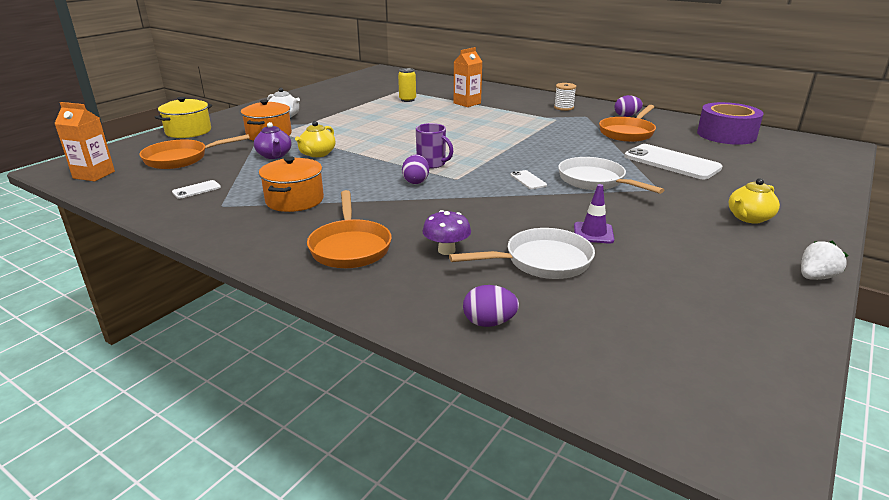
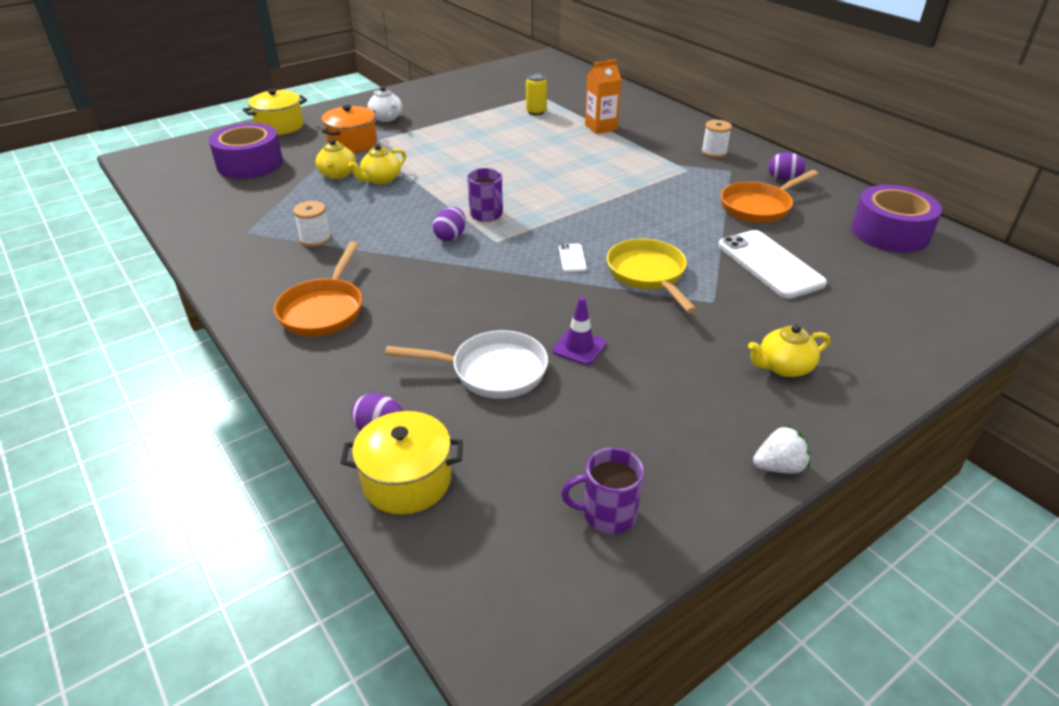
camera: 20 degrees right, 10 degrees up
(94, 175) = (163, 171): orange carton -> none
(181, 159) = (250, 164): orange pan -> purple tape
(196, 190) = (238, 208): white phone -> none
(274, 155) = (338, 174): purple teapot -> yellow teapot
(294, 200) = (315, 239): orange pot -> white spool
(446, 250) = (410, 335): purple mushroom -> none
(550, 354) = (407, 480): none -> yellow pot
(595, 181) = (648, 275): white pan -> yellow pan
(735, 337) = (607, 514): none -> purple mug

